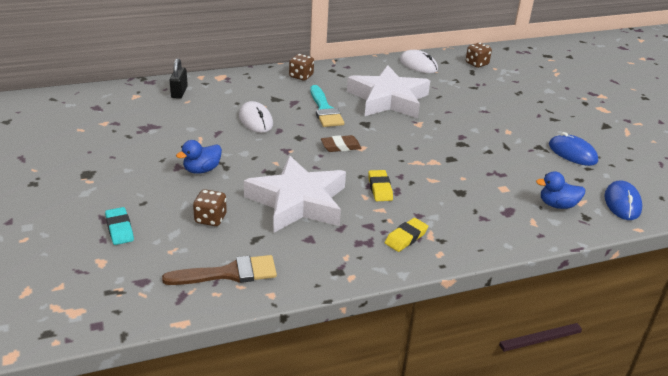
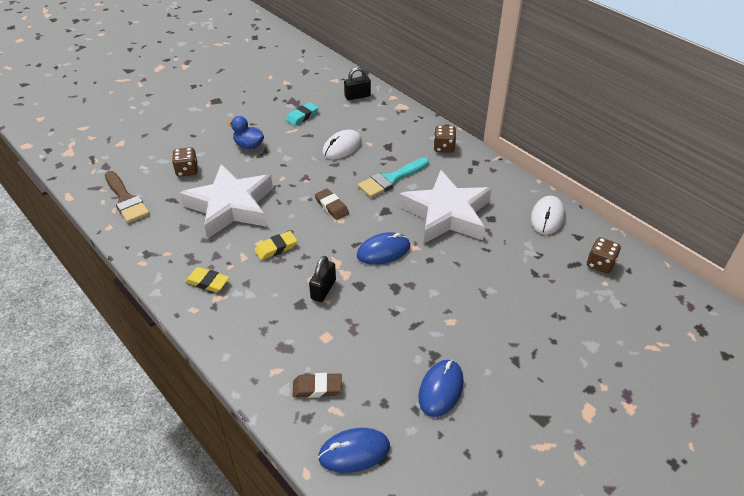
camera: 70 degrees right, 10 degrees up
(119, 229) = (158, 137): turquoise eraser -> turquoise eraser (302, 116)
(416, 137) = (383, 251): none -> blue mouse
(448, 176) = (323, 289): none -> black padlock
(557, 205) = (317, 388): blue duck -> brown eraser

